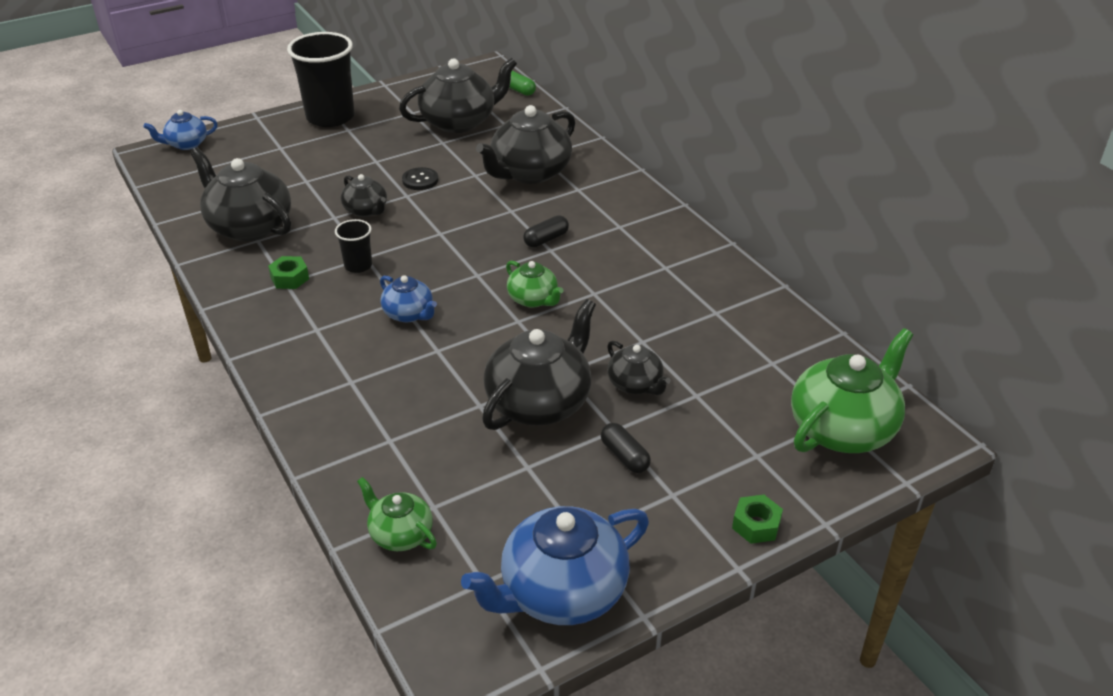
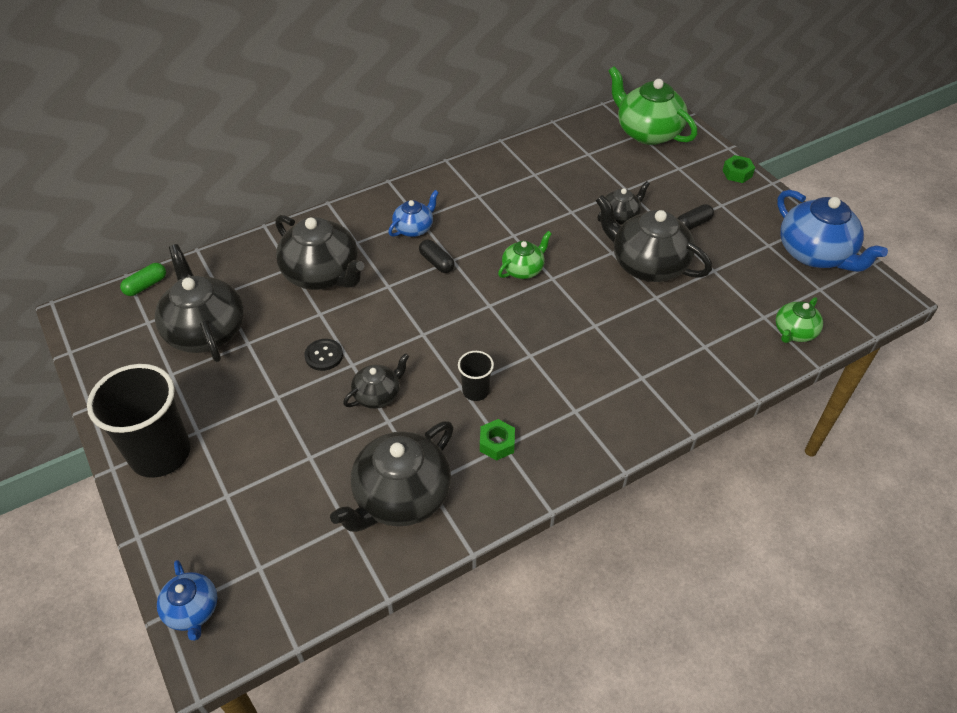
camera: 90 degrees left, 10 degrees up
(409, 314) = (548, 347): blue teapot -> blue teapot (414, 228)

